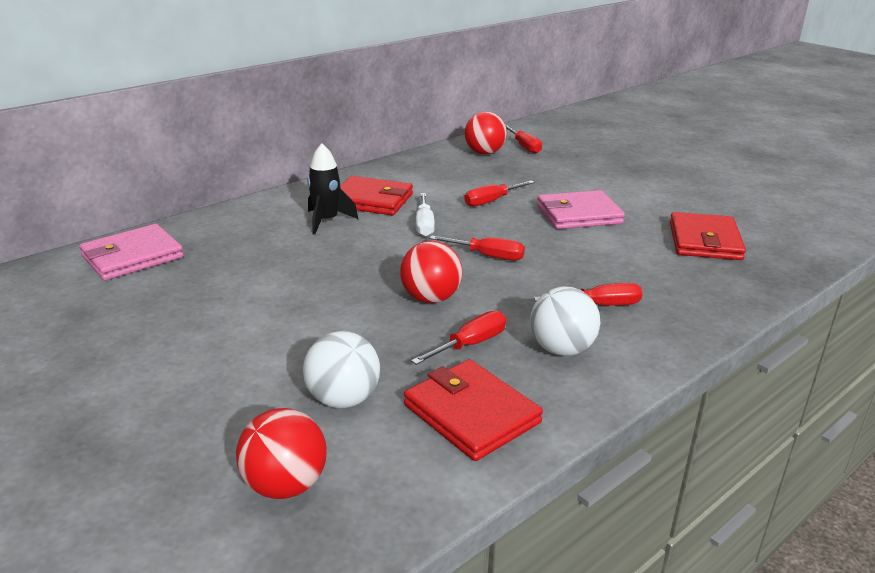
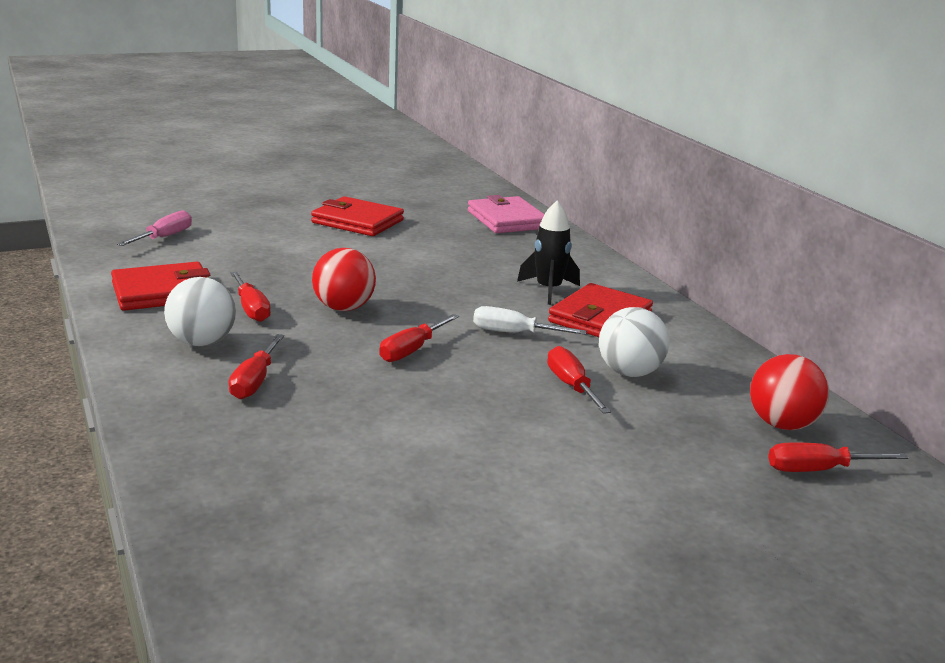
camera: 105 degrees right, 5 degrees down
(285, 485) = (164, 237): red ball -> pink screwdriver
(343, 399) = (229, 259): white ball -> white ball (629, 372)
(578, 214) = (498, 437): pink wallet -> none
(704, 241) = (349, 515): red wallet -> red wallet (357, 221)

